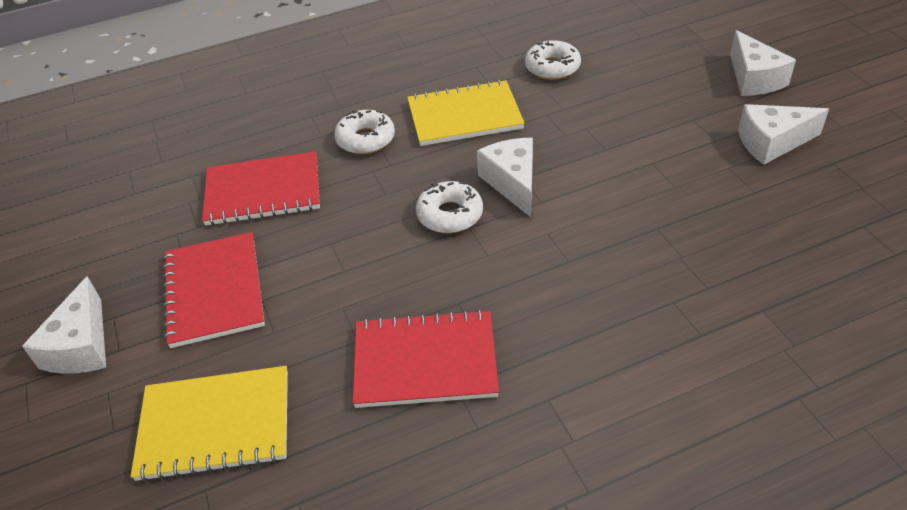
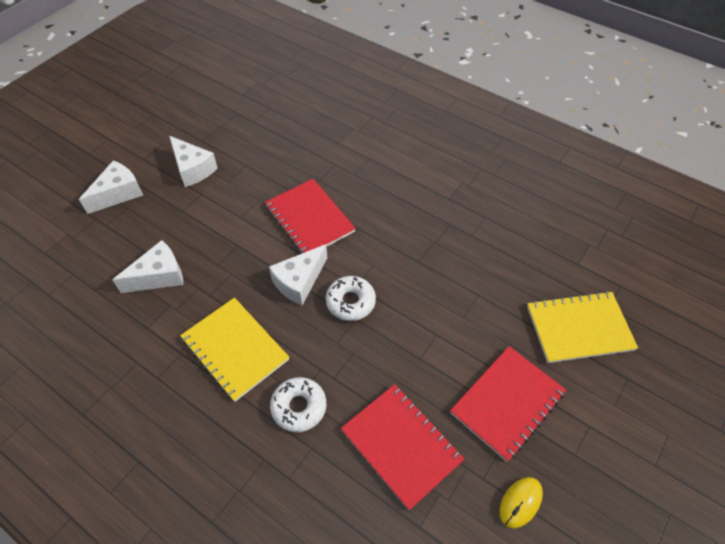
camera: 125 degrees left, 10 degrees up
(81, 346) = (607, 454): white cheese -> white cheese (159, 276)
(130, 249) = (520, 502): none -> yellow mouse
(215, 425) = (579, 328): yellow notebook -> yellow notebook turned 60 degrees counterclockwise
(425, 361) = (467, 256): red notebook -> red notebook (309, 219)
(552, 67) = (140, 318): white donut -> none

